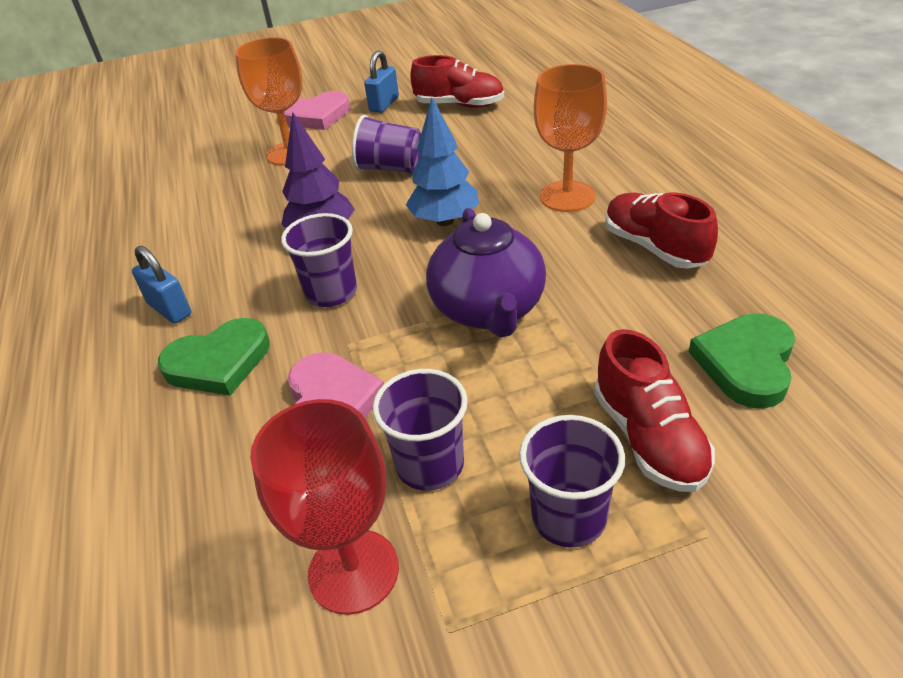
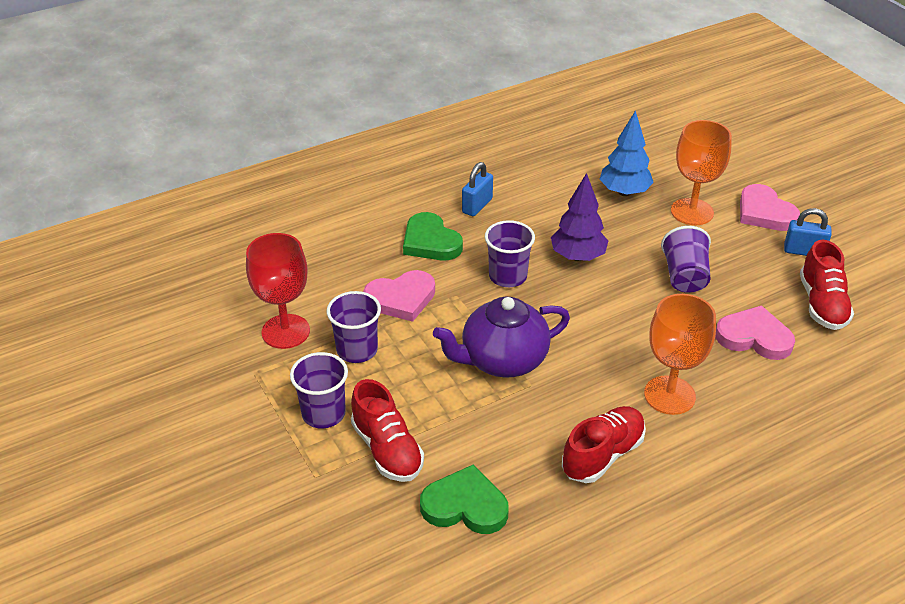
camera: 75 degrees right, 0 degrees up
(445, 221) = (612, 322): blue tree -> blue tree (624, 192)
(494, 142) = (754, 337): none -> pink heart
(649, 438) = (387, 450): red shoe -> red shoe turned 90 degrees counterclockwise

